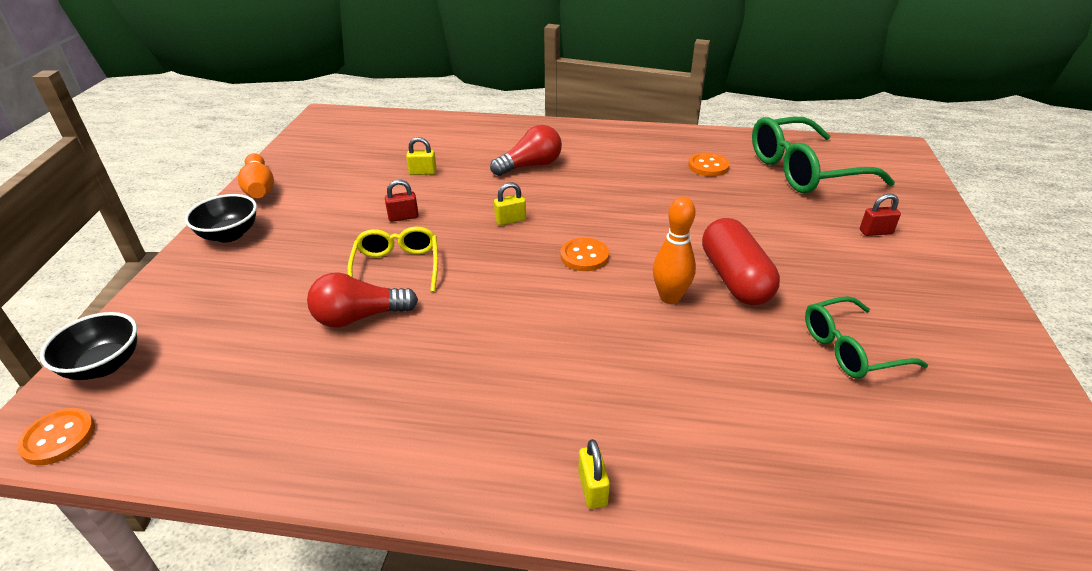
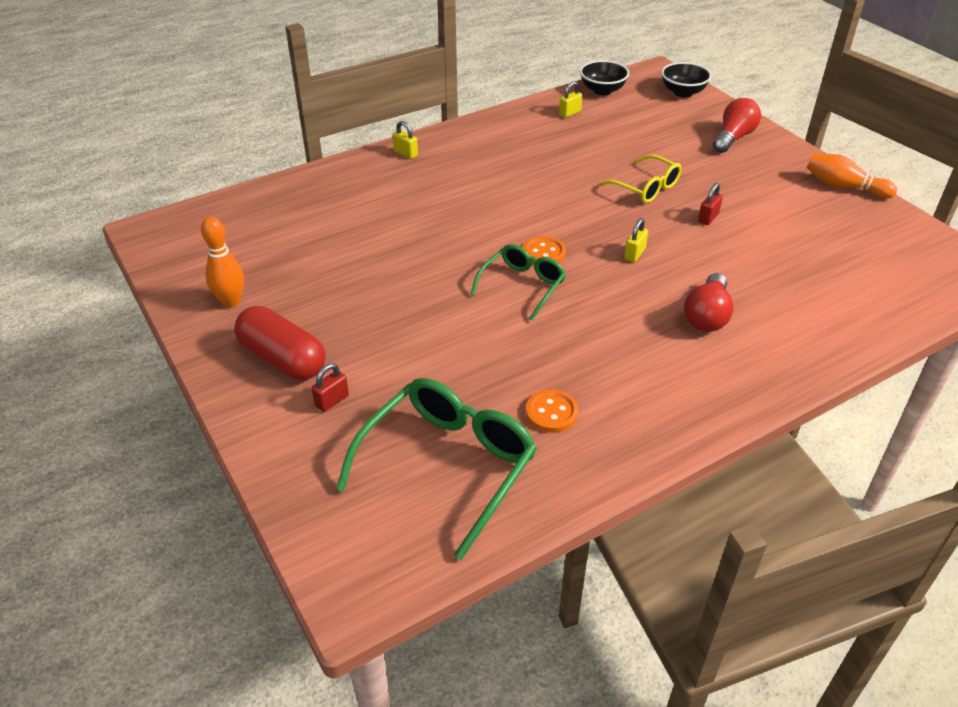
camera: 140 degrees right, 5 degrees up
(58, 438) = (641, 74): orange button -> none
(229, 234) = (779, 155): black bowl -> black bowl (602, 90)
(359, 317) = (614, 157): red light bulb -> red light bulb (733, 138)
(423, 172) = (773, 260): yellow padlock -> yellow padlock (570, 113)
(670, 297) = (454, 252): orange bowling pin -> orange bowling pin (231, 302)
(735, 278) = (422, 289): red capsule -> red capsule (283, 359)
(850, 349) = (313, 274): green glasses -> green glasses (522, 286)

